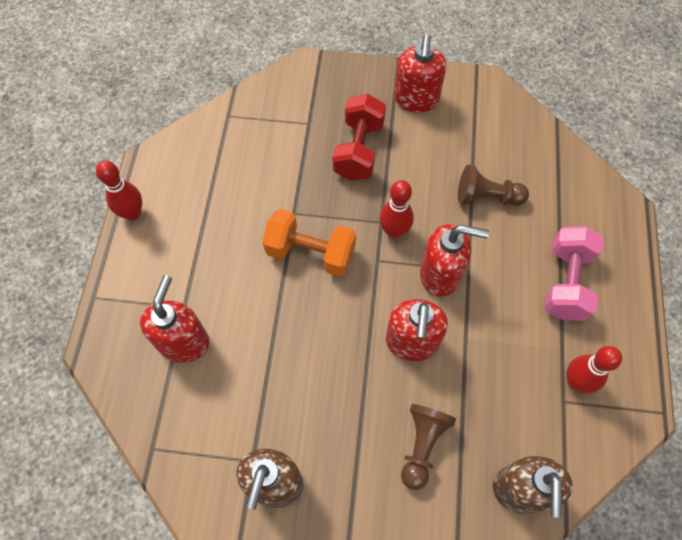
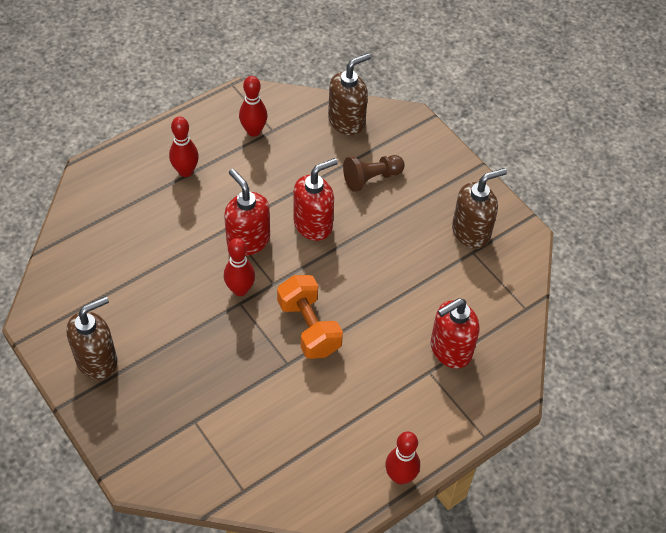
camera: 135 degrees left, 10 degrees down
(358, 150) = (188, 364): red dumbbell -> none
(416, 100) = (97, 360): red soap dispenser -> brown soap dispenser
(486, 197) = (155, 253): brown pawn -> none
(566, 282) = (185, 171): pink dumbbell -> red bowling pin

